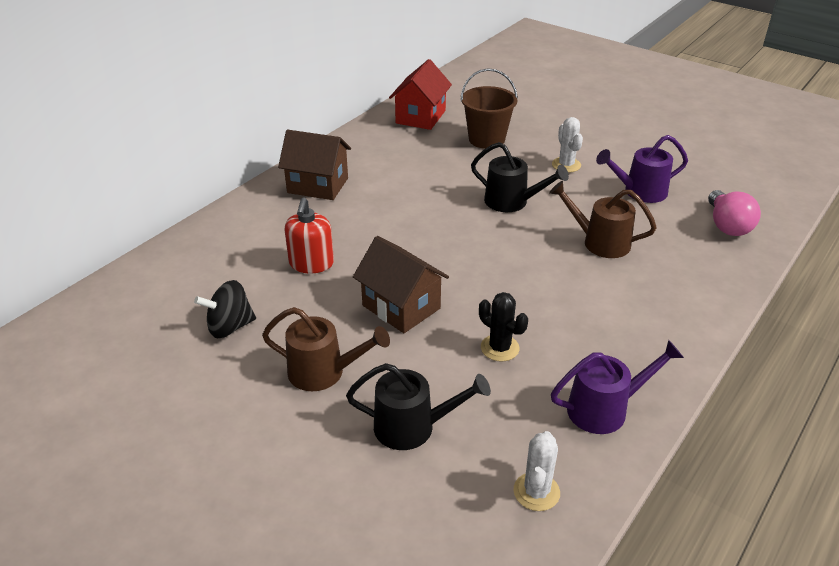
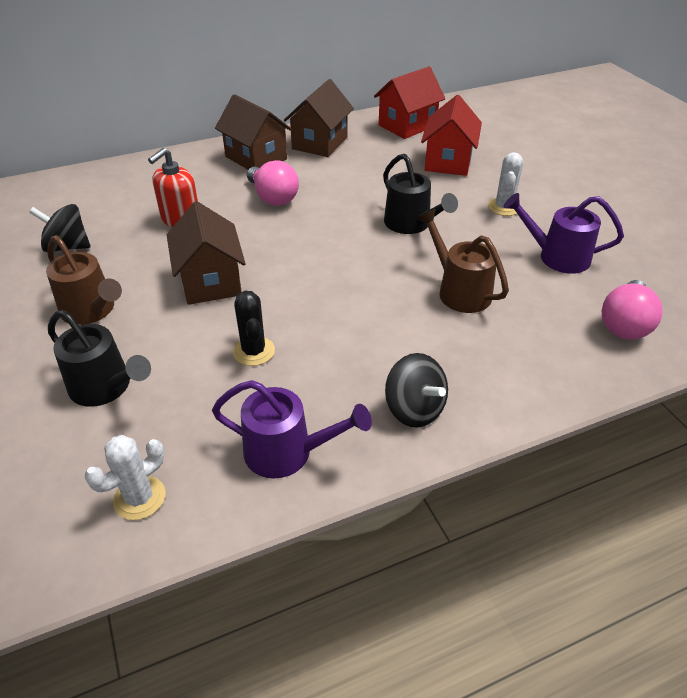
camera: 30 degrees right, 5 degrees up
(361, 154) = (319, 143): none -> brown house
(374, 217) = (273, 198): none -> pink light bulb
(486, 139) = (448, 161): brown bucket -> red house
(656, 340) = (414, 409): none -> black spinning top

